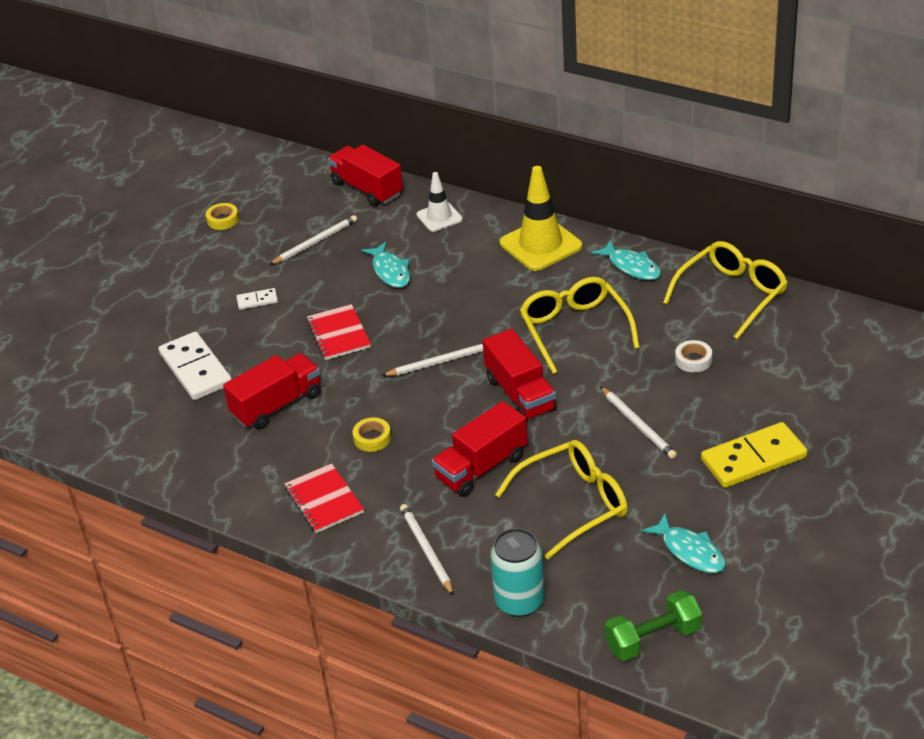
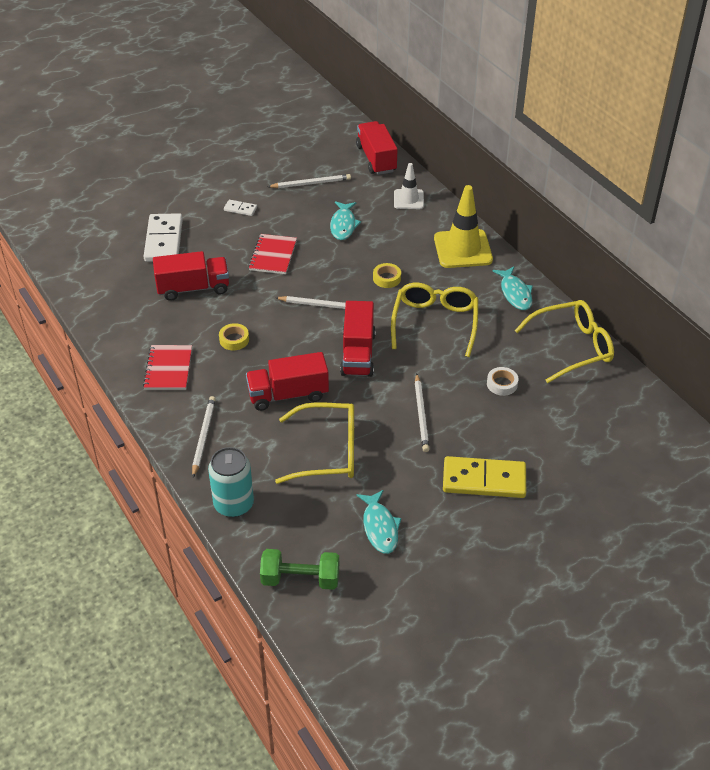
camera: 25 degrees right, 5 degrees up
(223, 220) = (264, 143): yellow tape -> yellow tape (386, 278)

